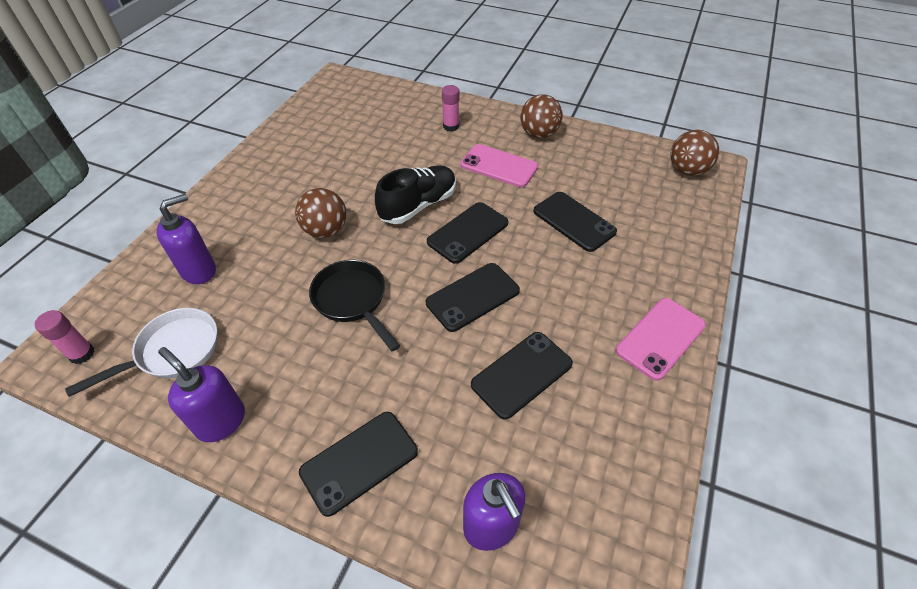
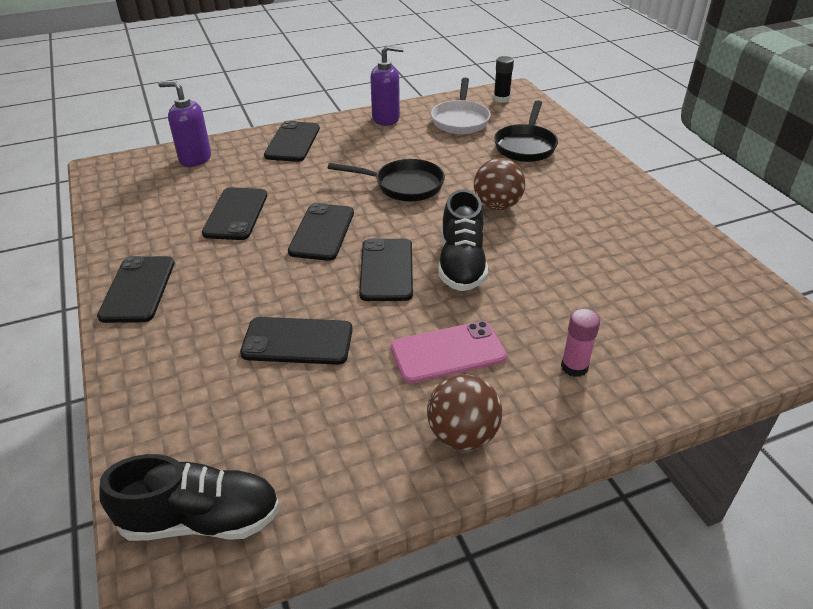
camera: 135 degrees right, 10 degrees down
(82, 354) = (501, 99): pink glue stick -> black glue stick
(199, 270) = (525, 146): purple soap dispenser -> black pan
(660, 338) = (138, 289): pink phone -> black phone
(687, 171) = (201, 519): brown ball -> black shoe

